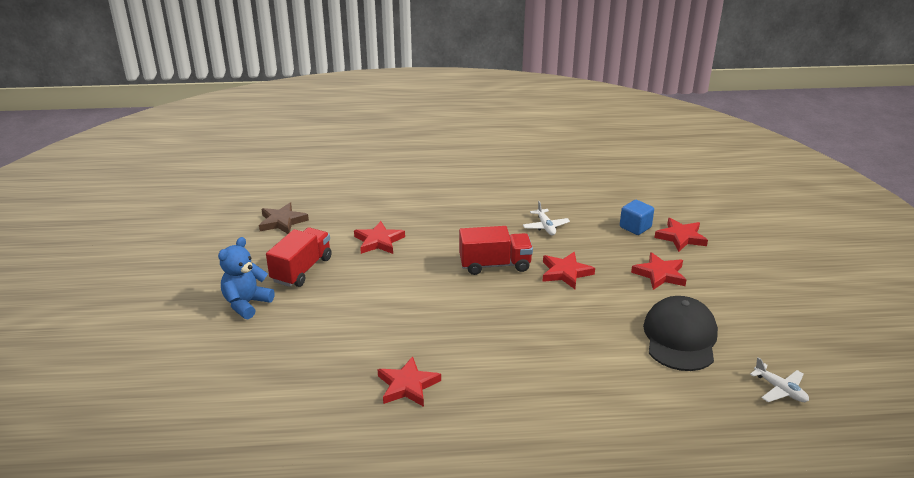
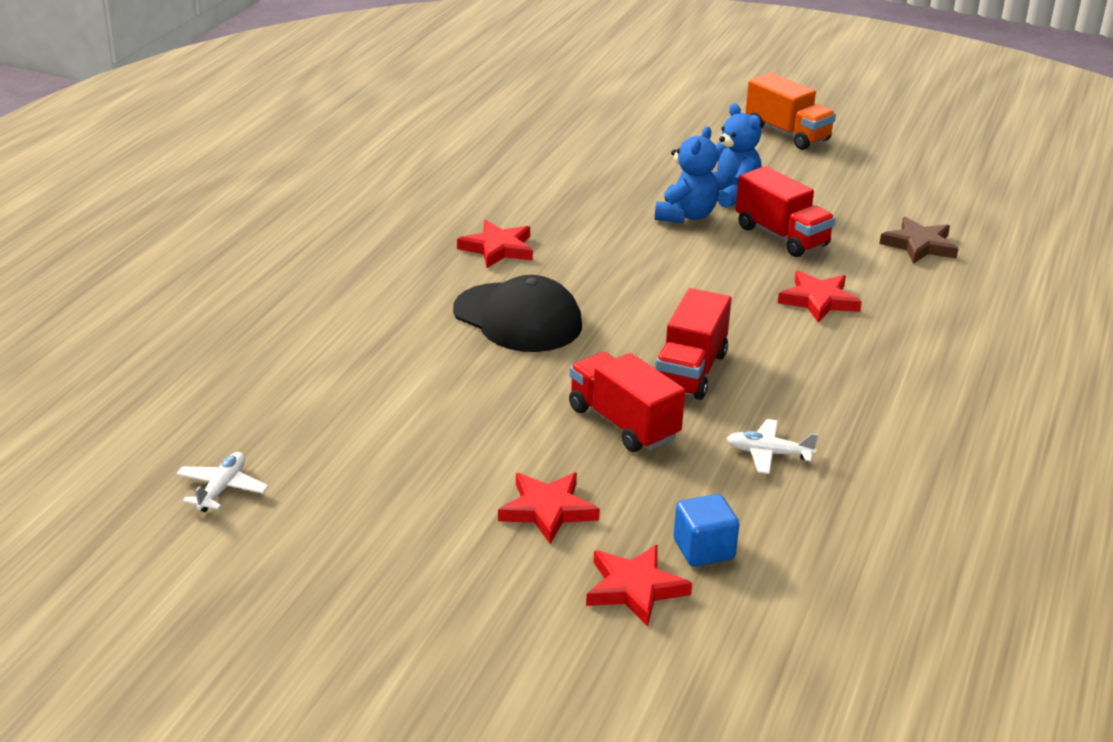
camera: 115 degrees right, 0 degrees up
(118, 302) = (787, 134): none -> orange truck
(295, 314) = (685, 215): none -> blue teddy bear
(565, 273) = (623, 423): red star -> red truck
(680, 338) = (393, 457): black cap -> black cap (517, 318)
(780, 390) = (222, 489): white plane -> white plane turned 120 degrees clockwise

